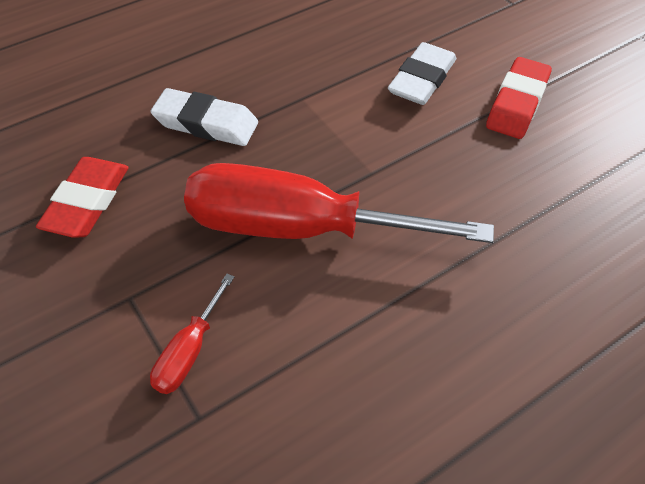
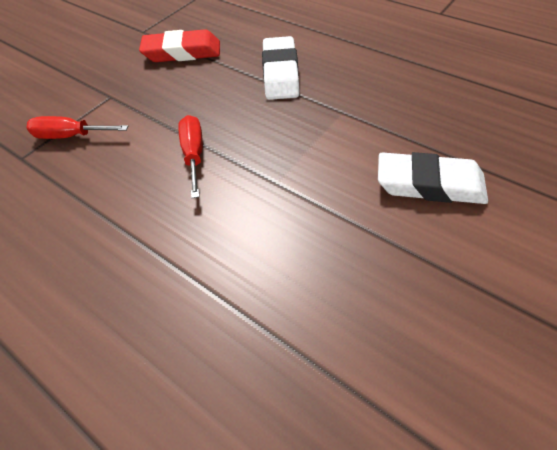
camera: 75 degrees right, 0 degrees up
(298, 228) = (194, 154): red screwdriver -> red screwdriver, size x0.42
(517, 103) = (456, 281): red eraser -> none

